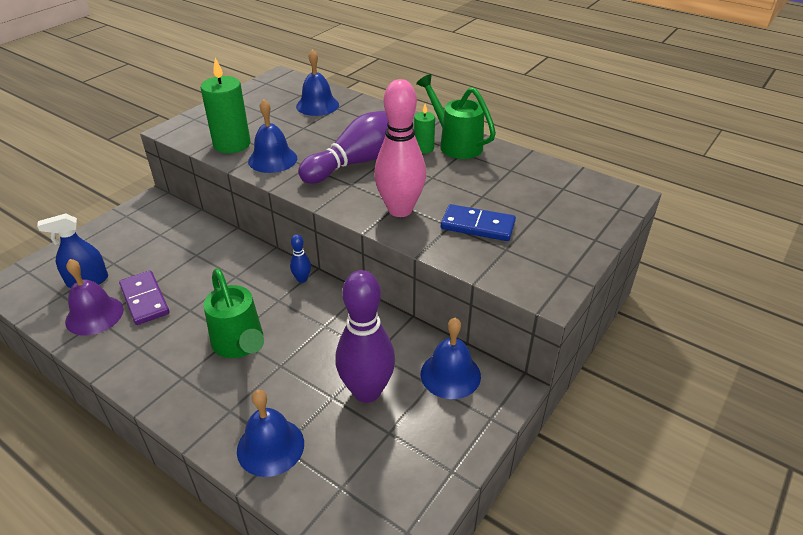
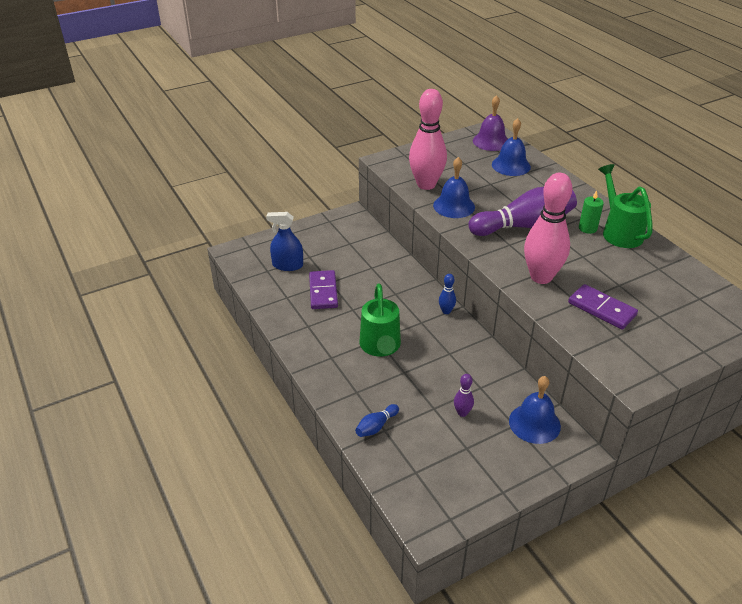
camera: 25 degrees right, 0 degrees up
(94, 315) = (285, 292): purple bell -> purple bell (491, 141)
(232, 144) = (426, 185): green candle -> pink bowling pin
(270, 446) = (376, 426): blue bell -> blue bowling pin
(367, 391) = (462, 413): purple bowling pin -> purple bowling pin, size x0.43
(477, 225) = (602, 309): blue domino -> purple domino

